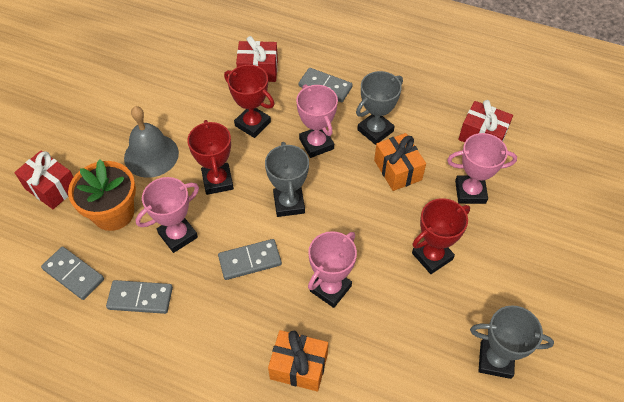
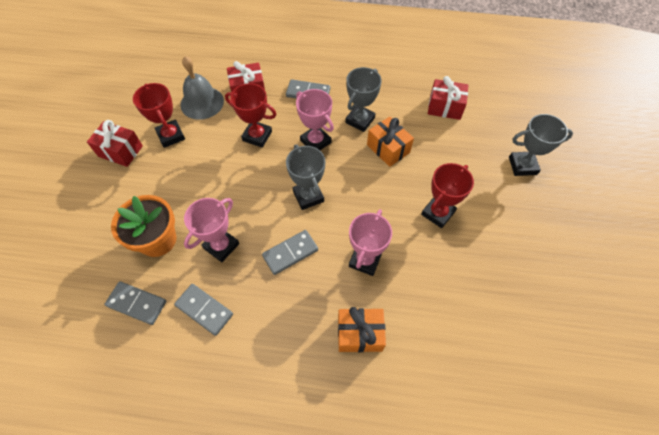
camera: 15 degrees left, 5 degrees up
(51, 188) = (94, 230): red gift -> red gift (120, 151)
(140, 298) = (204, 310): grey domino -> grey domino turned 45 degrees clockwise
(151, 155) = (177, 181): grey bell -> grey bell (202, 102)
(217, 181) = (242, 191): red trophy -> red trophy (171, 136)
(470, 192) = (450, 154): pink trophy -> none
(495, 360) = (514, 286): grey trophy -> grey trophy (522, 166)

